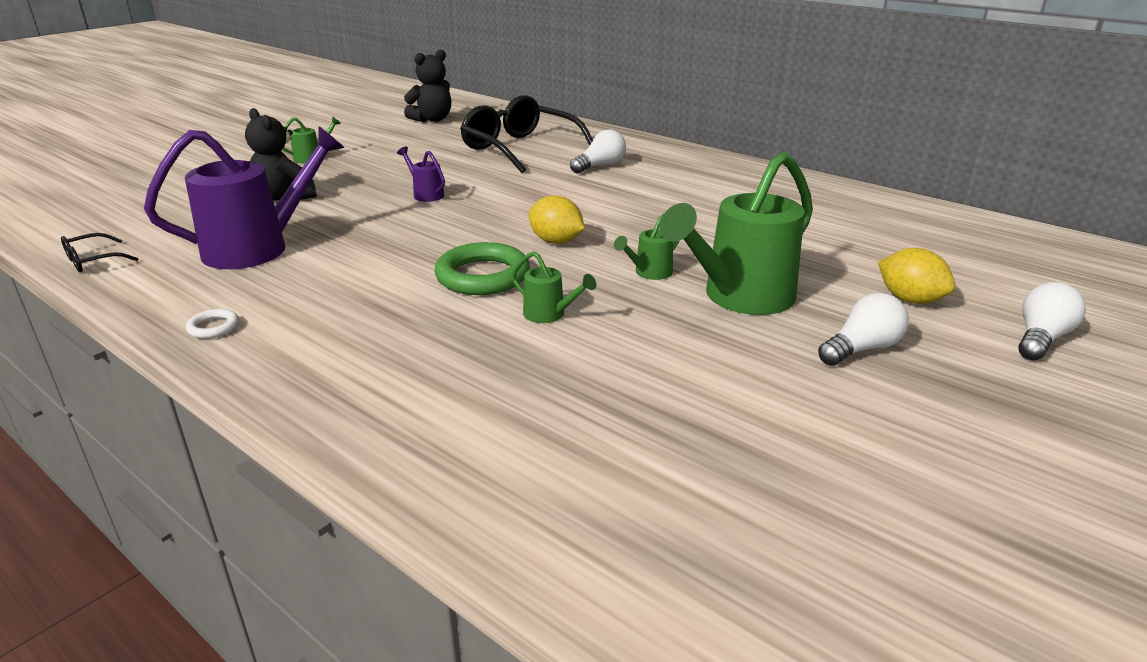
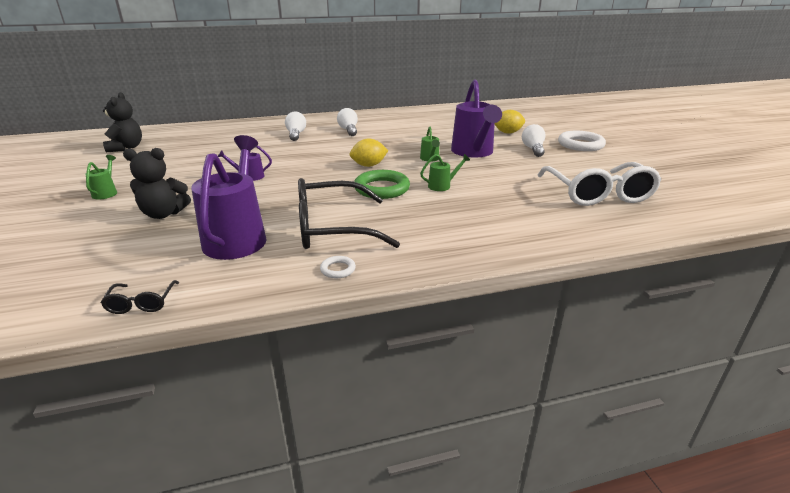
camera: 55 degrees left, 0 degrees up
(519, 148) = (231, 142): black glasses -> black glasses (331, 228)
(717, 484) = (598, 194): none -> white glasses
(740, 298) = (473, 152): green watering can -> purple watering can
(999, 397) = (580, 145): none -> white ring
(1041, 338) = (552, 128): white light bulb -> white light bulb (349, 130)

